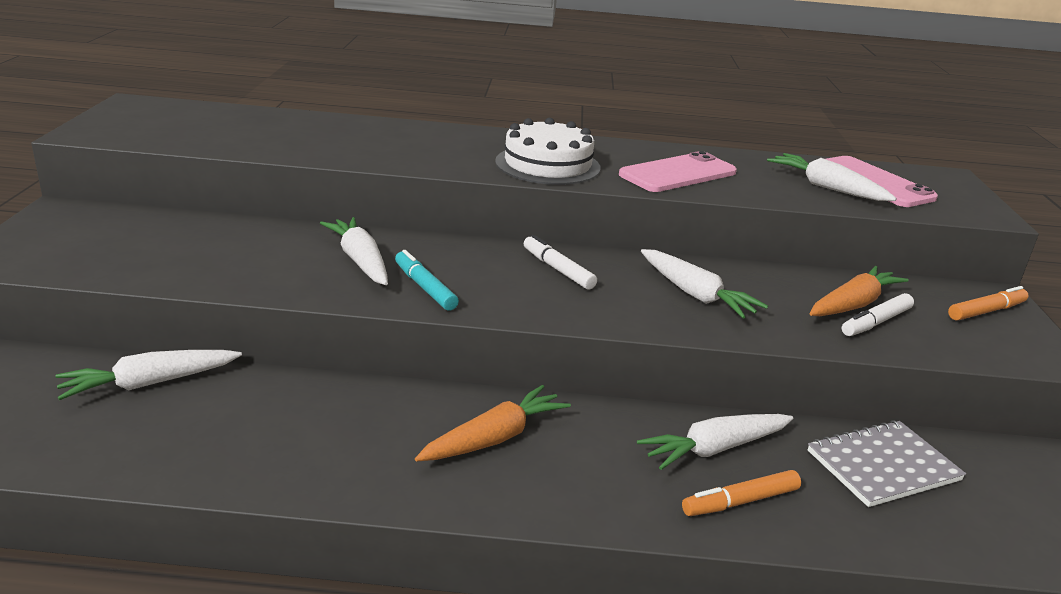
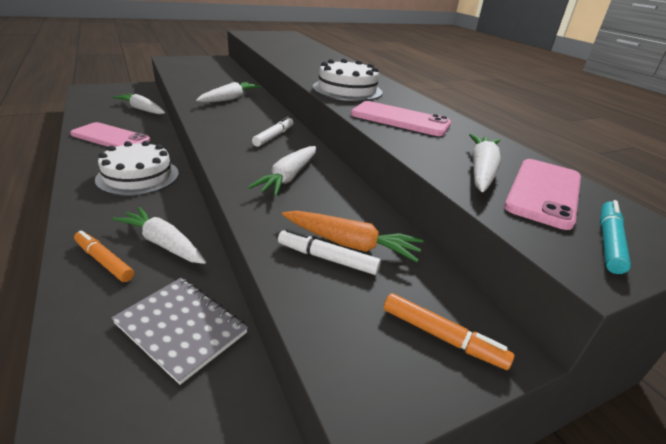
camera: 60 degrees right, 5 degrees up
(286, 444) = (110, 137): none -> pink phone
(425, 288) = (215, 113): turquoise marker -> turquoise marker (608, 242)
(494, 438) = (138, 176): orange carrot -> white cake

